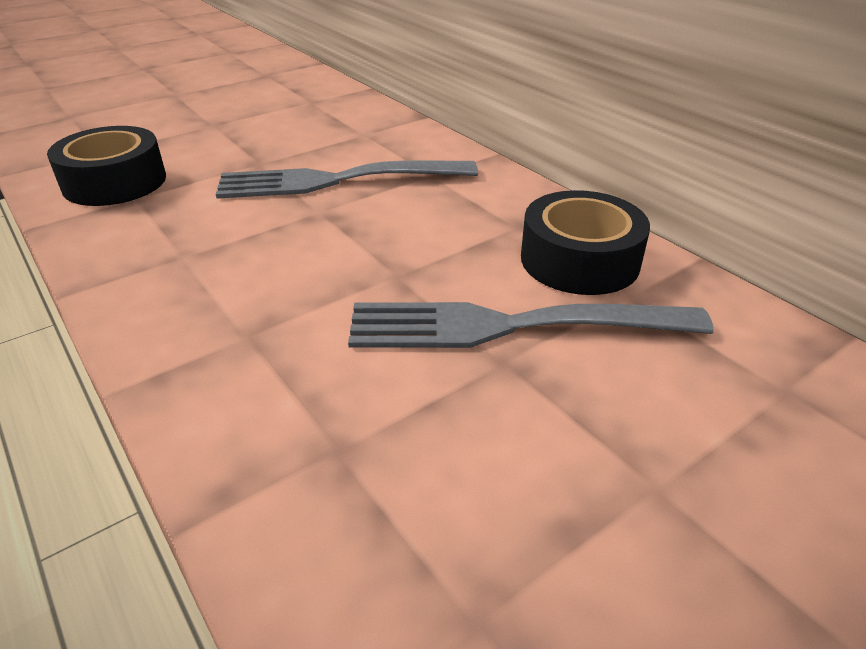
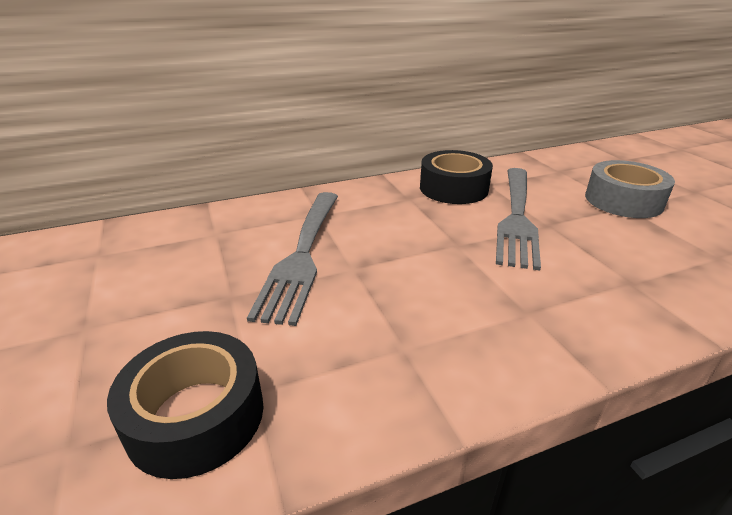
camera: 75 degrees left, 5 degrees down
(688, 485) = (623, 201): none -> grey tape

